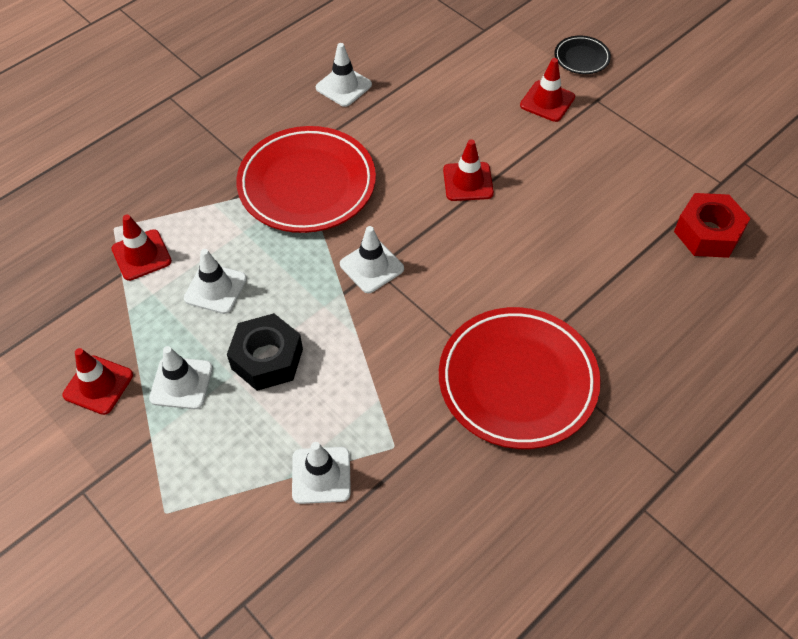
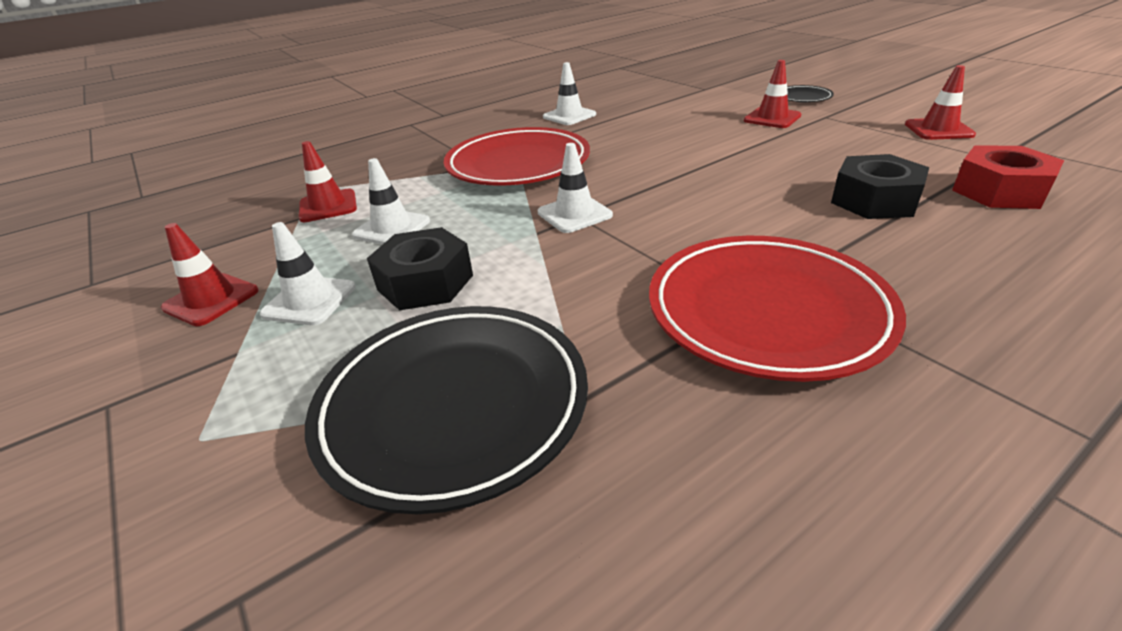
camera: 10 degrees right, 20 degrees down
(321, 475) = (453, 405): white traffic cone -> black plate
(468, 182) = (690, 161): red traffic cone -> red traffic cone (938, 130)
(612, 246) = (874, 200): none -> black nut

